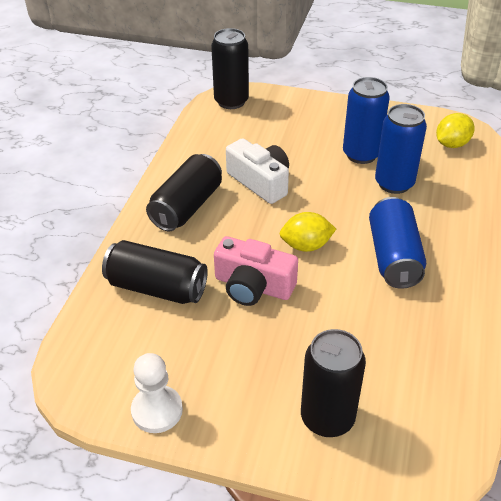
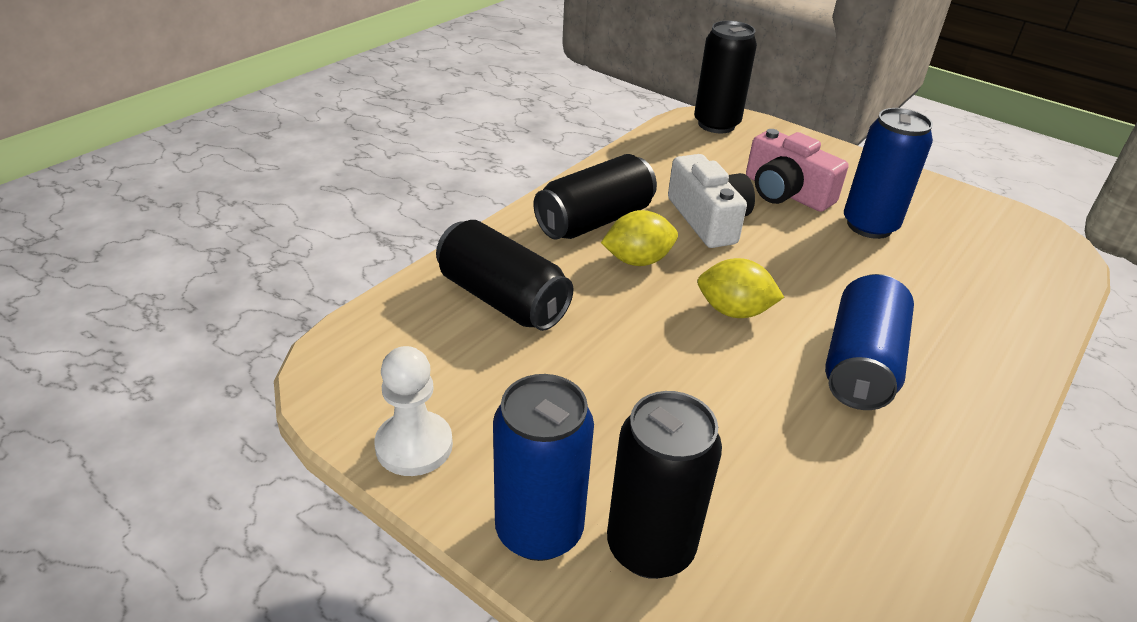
camera: 20 degrees right, 5 degrees down
(253, 286) = (632, 337): pink camera -> pink camera (786, 192)
(394, 183) = (904, 273): blue can -> blue can (539, 530)
(451, 144) = (1017, 249): yellow lemon -> yellow lemon (637, 260)

